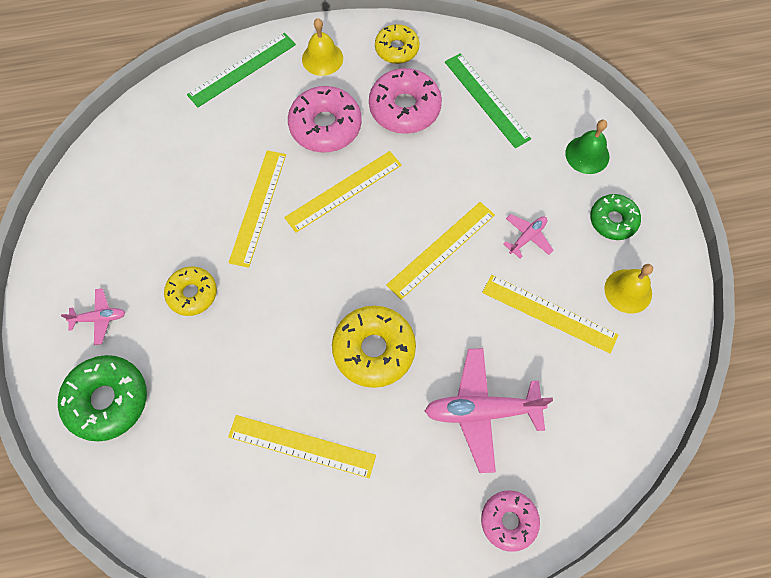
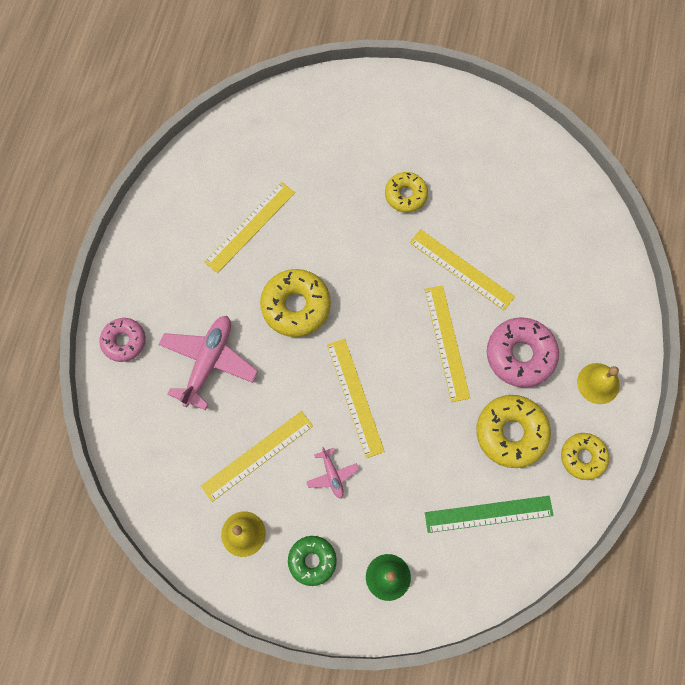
camera: 115 degrees right, 5 degrees up
(99, 318) = (415, 127): pink plane -> none
(107, 400) = (348, 115): green donut -> none
(242, 69) = (612, 308): green ruler -> none
(404, 108) = (511, 433): pink donut -> yellow donut

